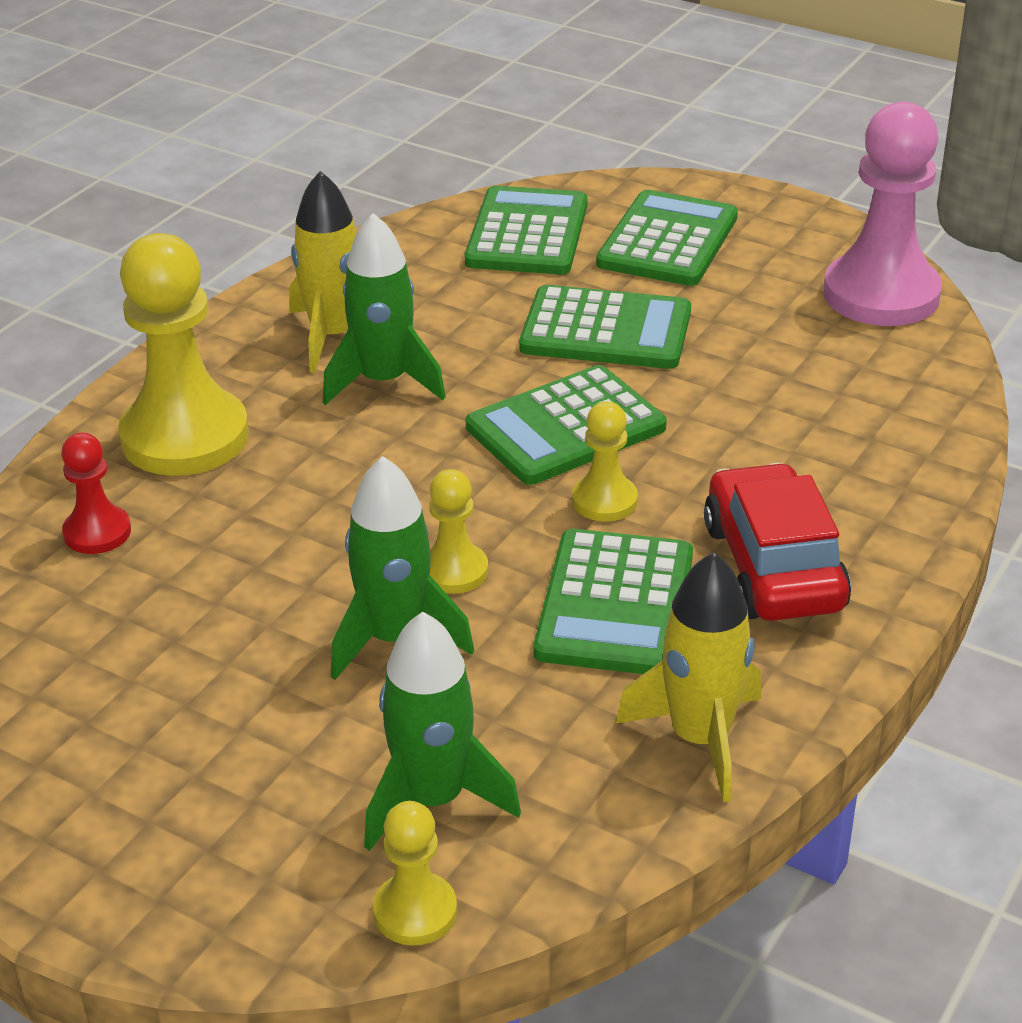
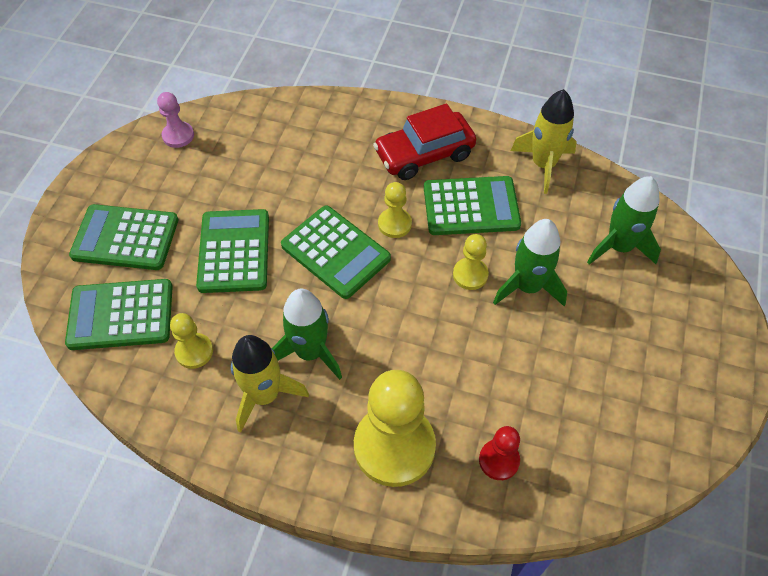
camera: 105 degrees left, 20 degrees up
(415, 911) = (678, 238): yellow pawn -> yellow pawn (194, 351)
(881, 294) = (178, 135): pink pawn -> pink pawn, size x0.49

